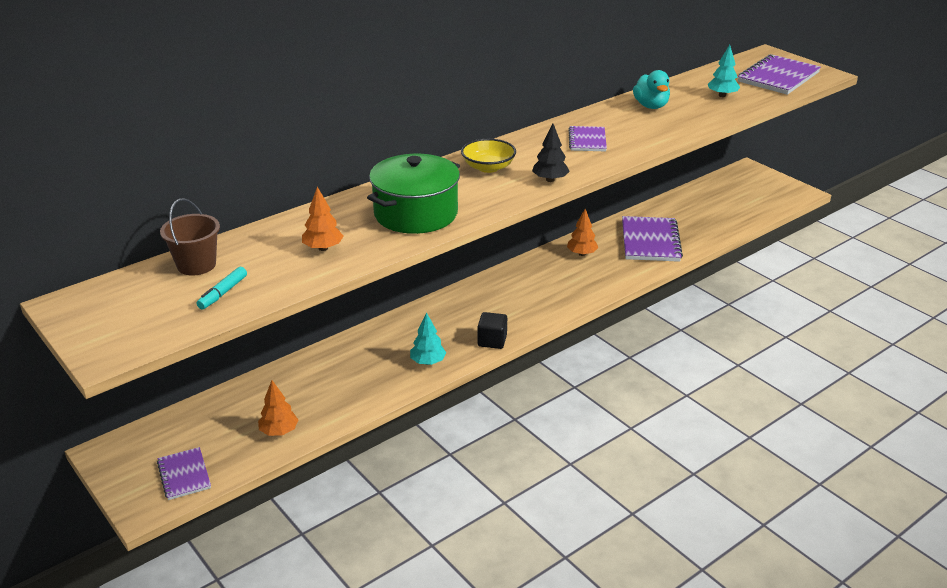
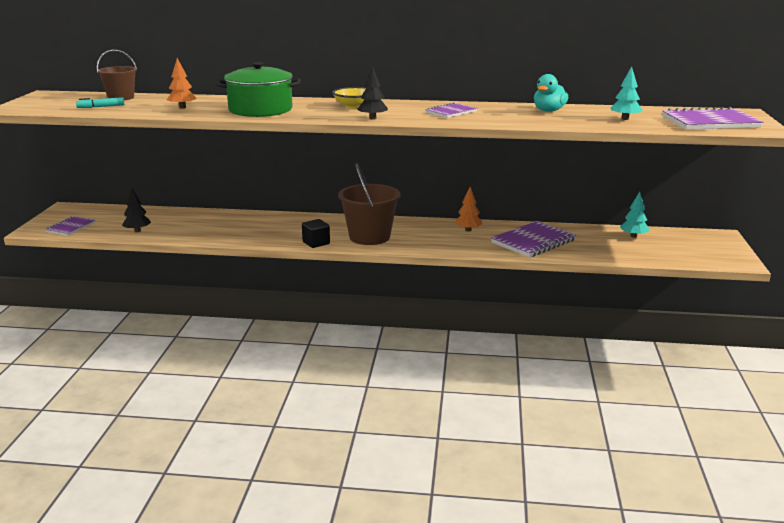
camera: 45 degrees right, 10 degrees down
(279, 431) = (137, 231): orange tree -> black tree
(428, 362) = (262, 237): turquoise tree -> turquoise tree (633, 236)
(522, 306) = (369, 237): none -> brown bucket

